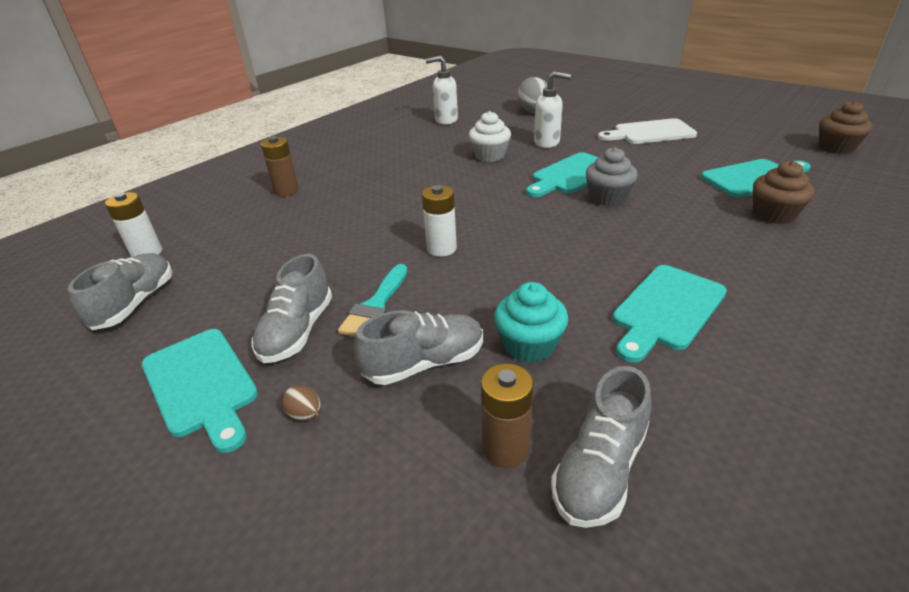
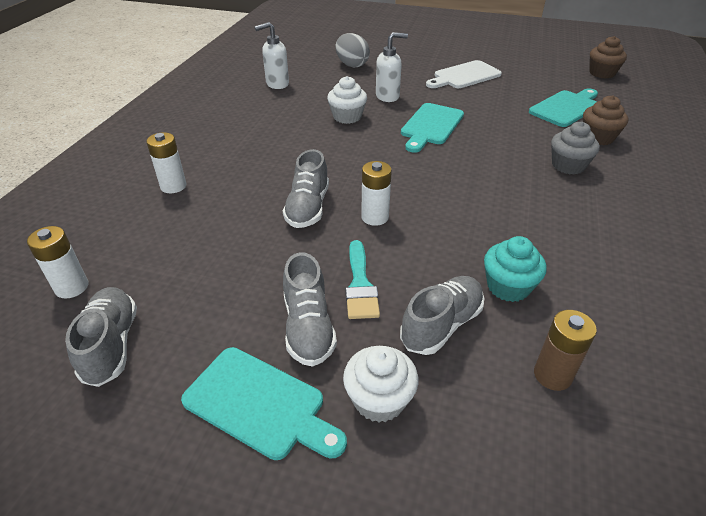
camera: 25 degrees left, 5 degrees up
(286, 191) = (173, 186): brown battery -> white battery
(305, 414) = (379, 399): brown egg -> white cupcake
(600, 469) = (622, 368): grey shoe -> grey shoe (308, 208)
(608, 198) = (474, 143): grey cupcake -> grey cupcake (568, 165)
(666, 309) = (580, 232): turquoise cutting board -> none

